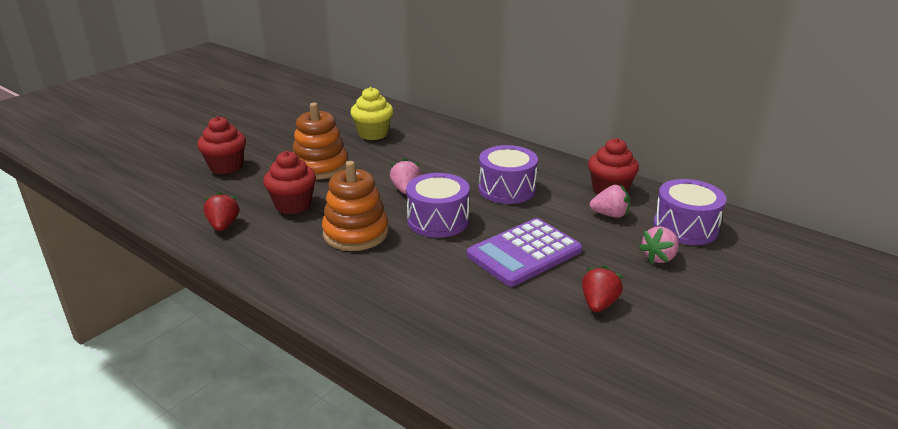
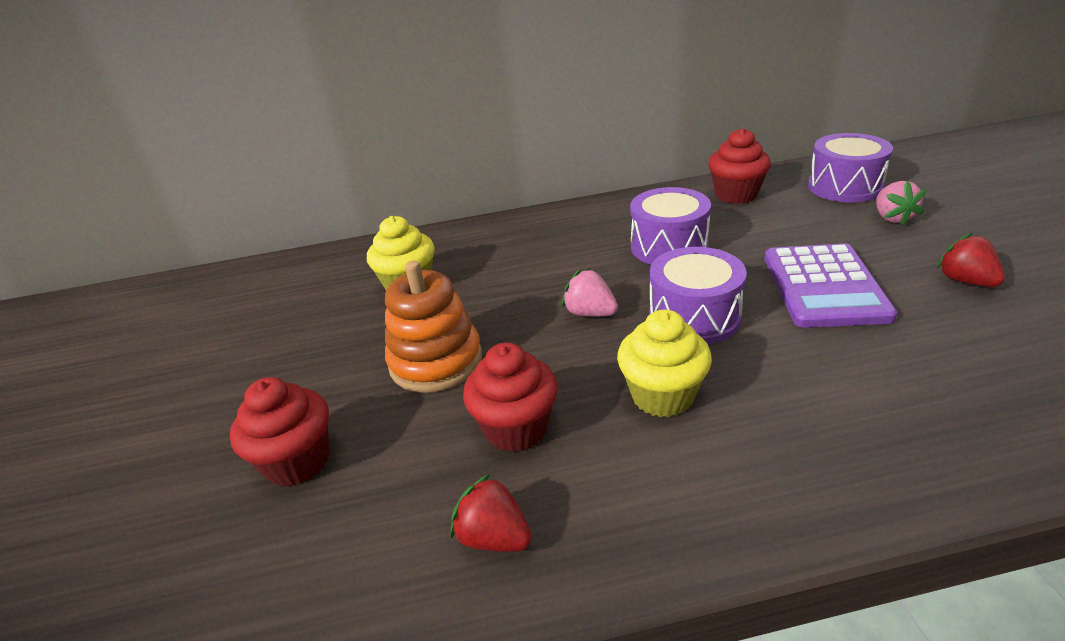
camera: 45 degrees left, 5 degrees up
(356, 233) = (662, 396): orange stacking toy -> yellow cupcake
(610, 215) = (785, 211): pink strawberry -> none

